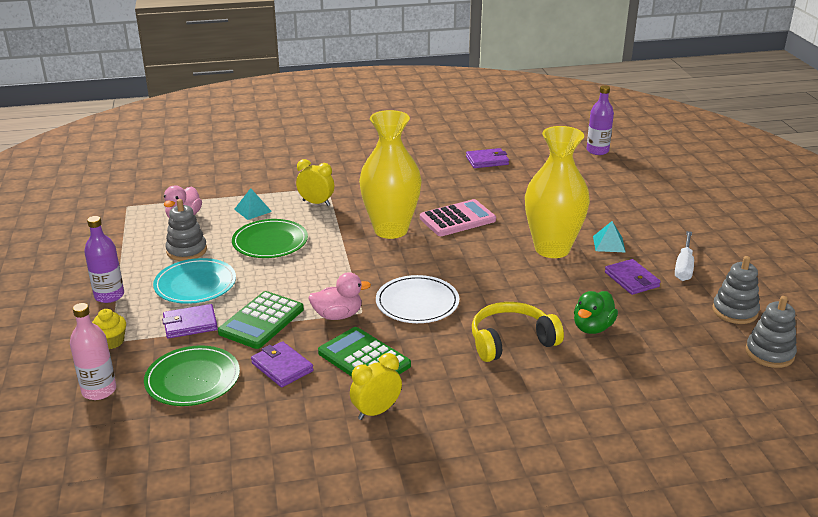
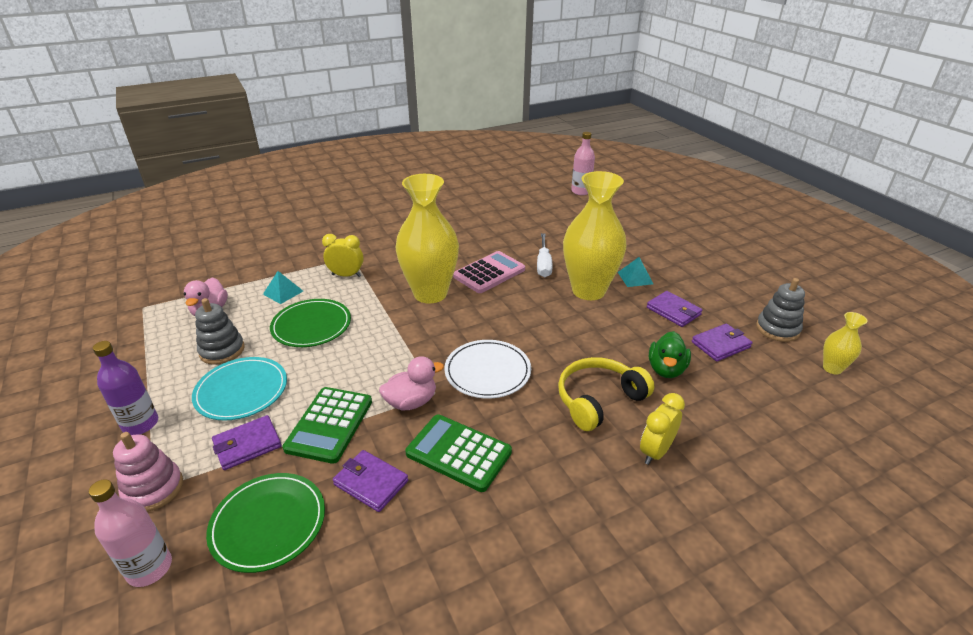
camera: 15 degrees left, 5 degrees up
(111, 342) = (153, 489): yellow cupcake -> pink stacking toy
(376, 411) = (497, 522): yellow clock -> yellow clock (655, 451)
(487, 161) = (491, 212): purple wallet -> purple wallet (720, 345)
(597, 151) = (581, 191): purple bottle -> pink bottle
(684, 267) = (710, 291): white screwdriver -> white screwdriver (543, 264)
(769, 353) = (832, 368): grey stacking toy -> yellow vase

